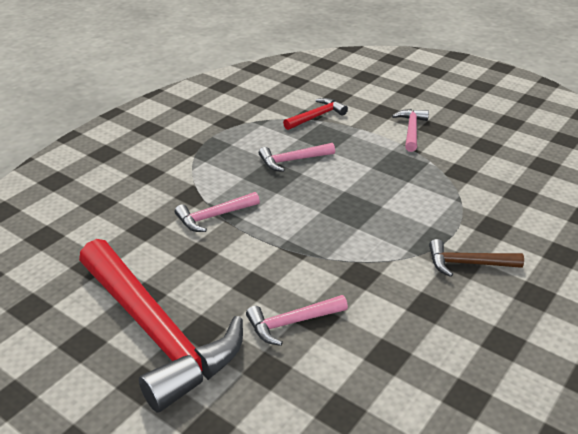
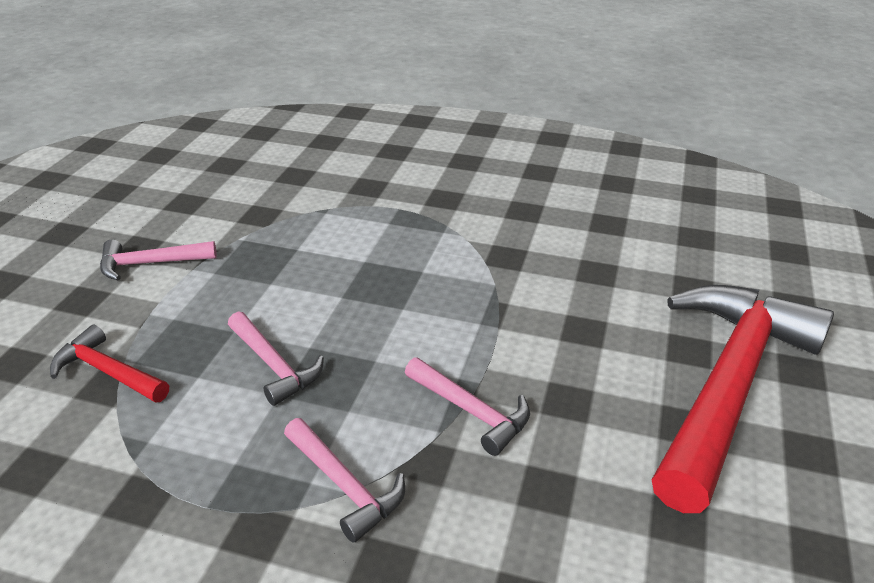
camera: 110 degrees left, 0 degrees up
(292, 323) = (618, 286): pink hammer -> pink hammer (344, 485)
(468, 264) = (443, 195): brown hammer -> none

